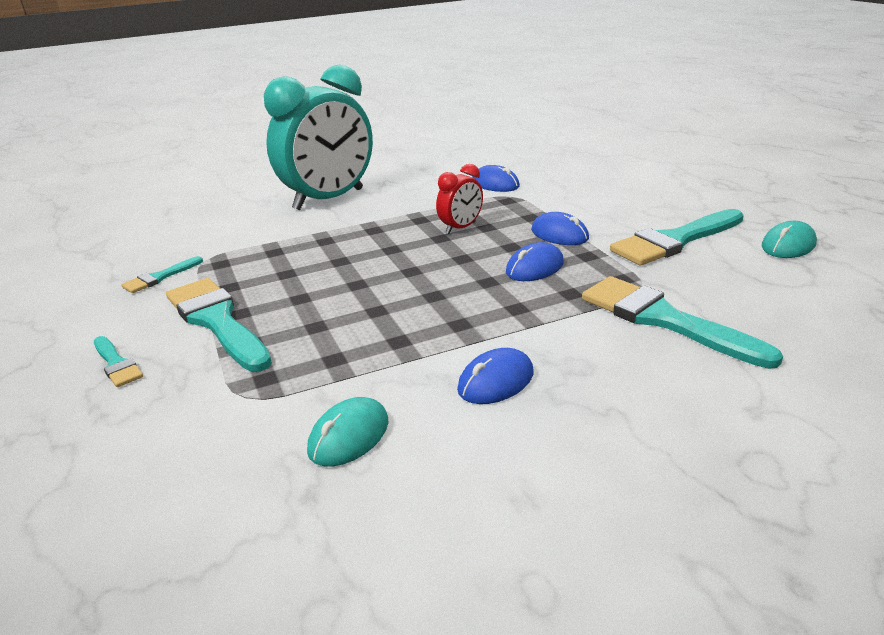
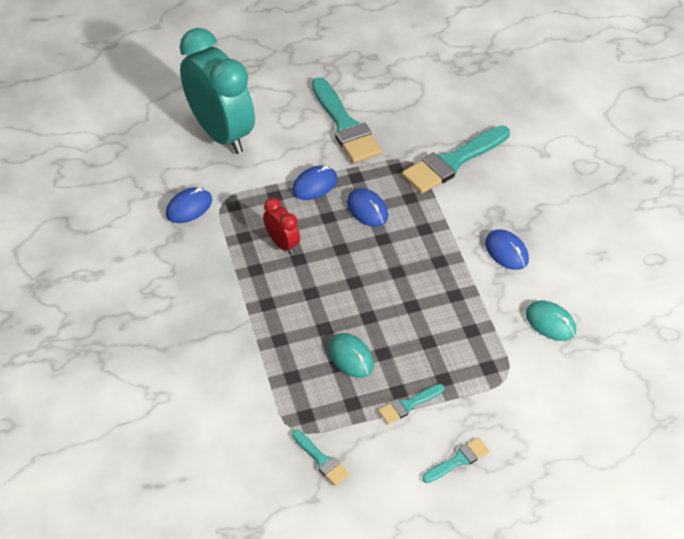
camera: 85 degrees left, 20 degrees up
(217, 321) = (408, 405): turquoise brush -> turquoise brush, size x0.49
(329, 199) = (178, 338): turquoise clock -> turquoise clock (221, 133)
(788, 245) = (368, 74): turquoise mouse -> turquoise mouse (350, 357)

